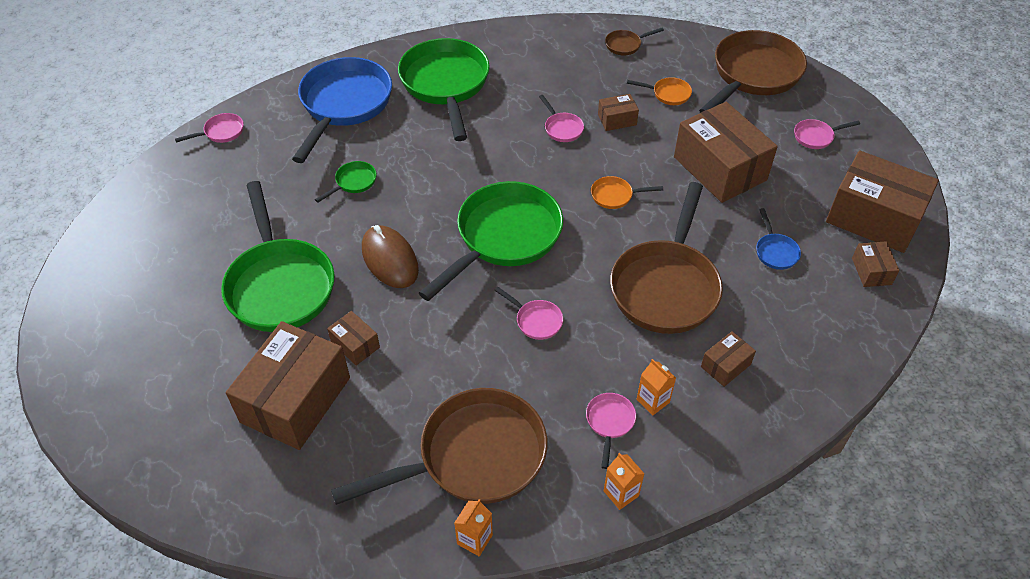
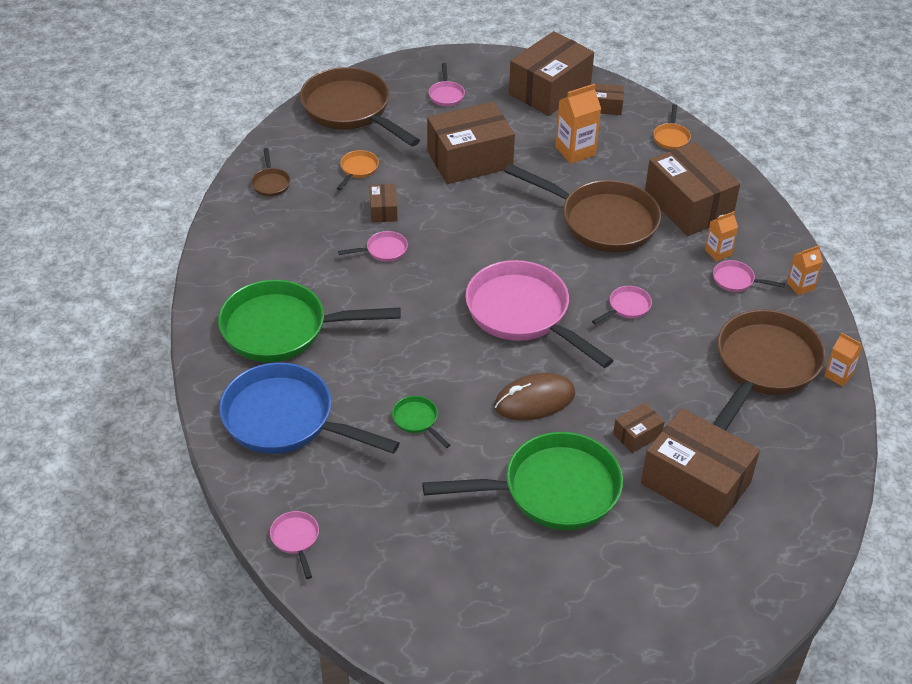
camera: 80 degrees left, 5 degrees down
(473, 456) = (763, 367): brown pan -> brown pan turned 45 degrees clockwise
(503, 237) = (523, 314): green pan -> pink pan
(615, 196) = (487, 231): orange pan -> orange pan (671, 137)
(725, 365) = (688, 205): brown box -> brown box, size x2.21
(775, 251) = (575, 151): blue pan -> orange carton

